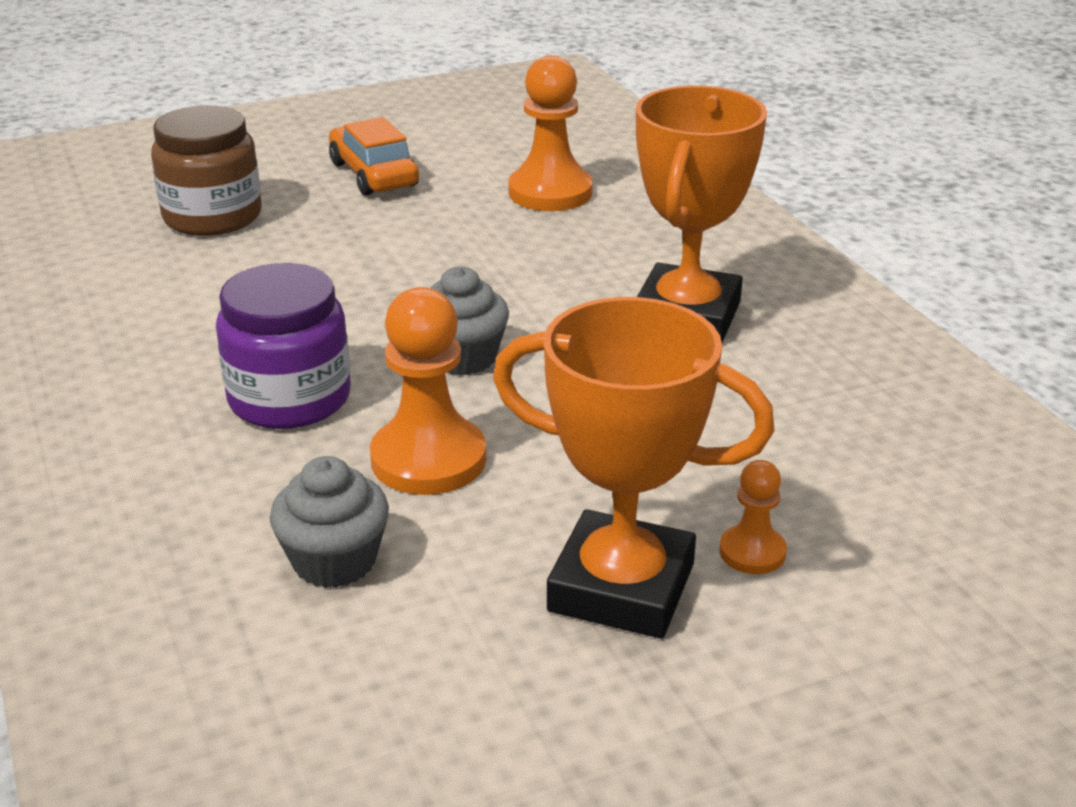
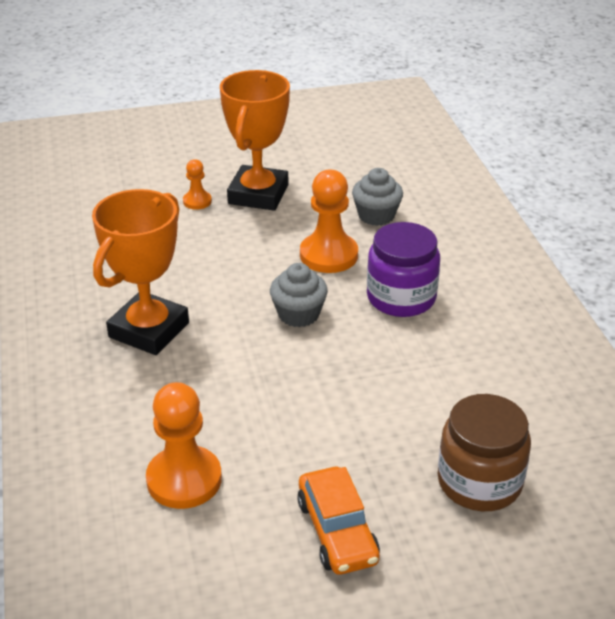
camera: 170 degrees left, 5 degrees up
(621, 588) = (258, 194): orange trophy -> orange trophy turned 75 degrees clockwise

